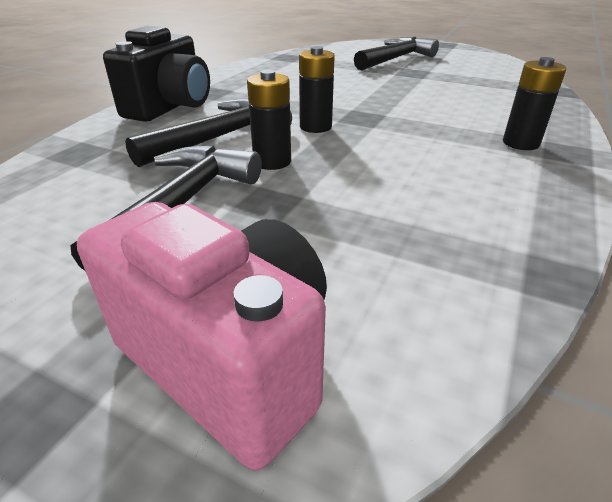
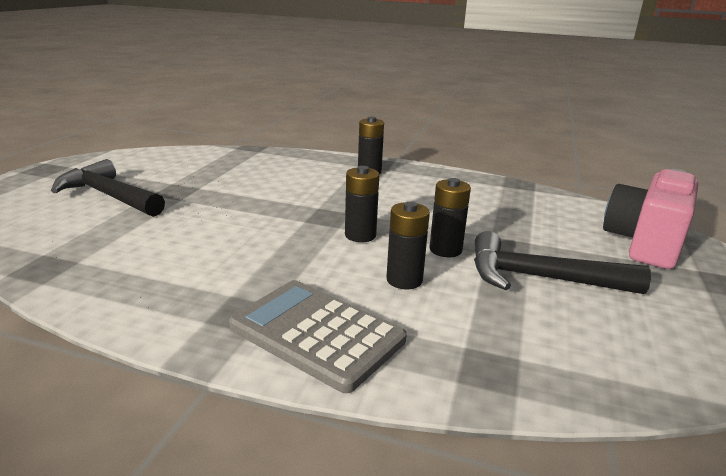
camera: 100 degrees left, 10 degrees down
(170, 108) = (316, 334): black camera -> grey calculator
(221, 137) = (404, 280): black hammer -> black battery

